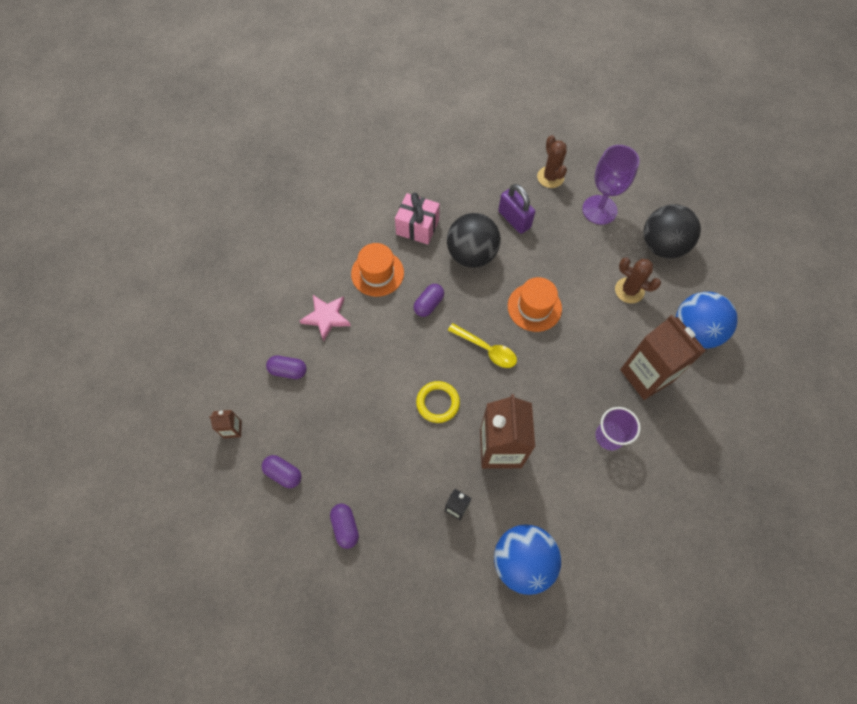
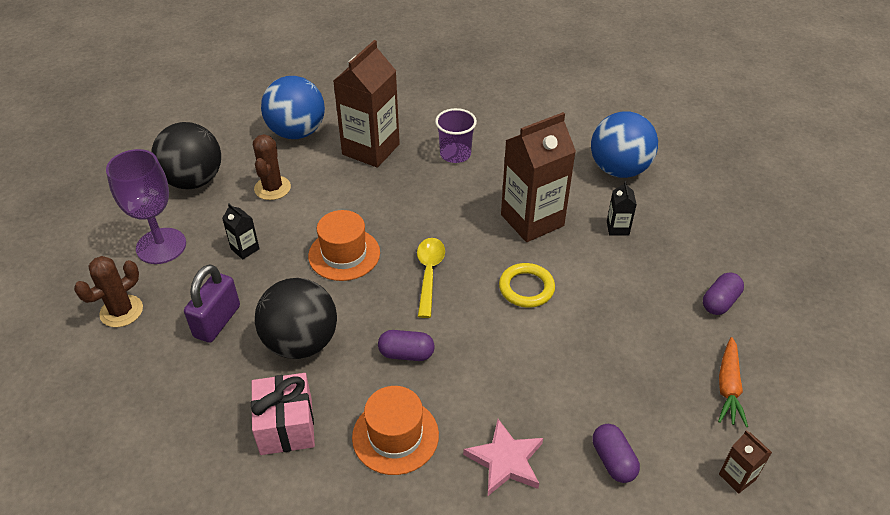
camera: 120 degrees left, 20 degrees down
(283, 473) = (728, 387): purple capsule -> orange carrot
(571, 253) = (245, 249): none -> black carton

